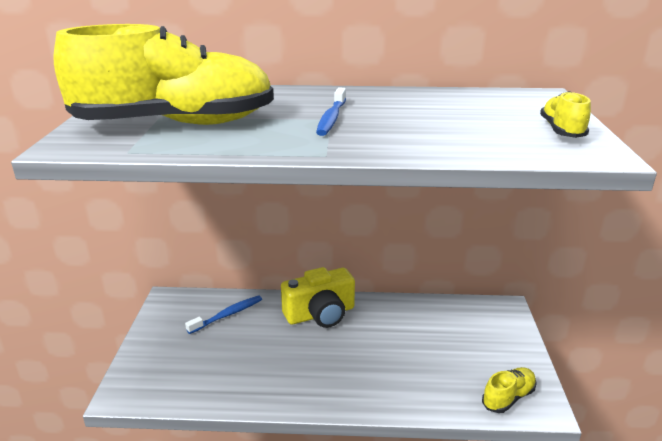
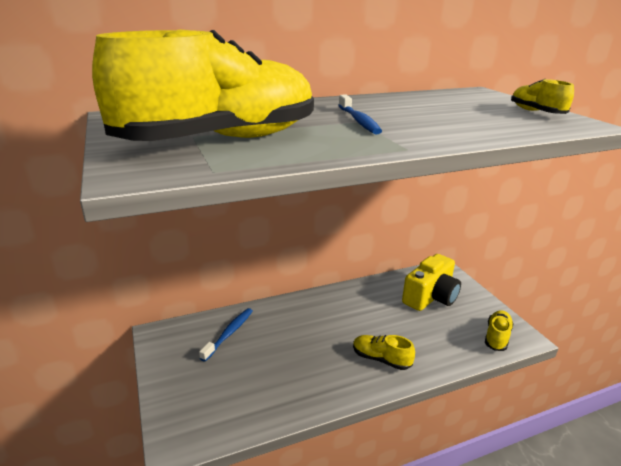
camera: 25 degrees left, 0 degrees up
(320, 314) = (311, 311): yellow camera -> yellow camera (431, 297)
(354, 381) = (381, 359): none -> yellow shoe

